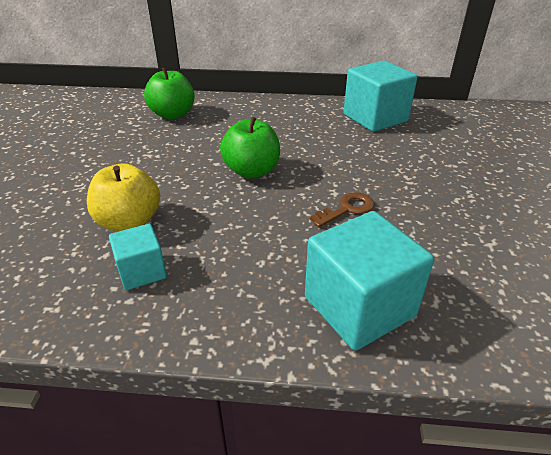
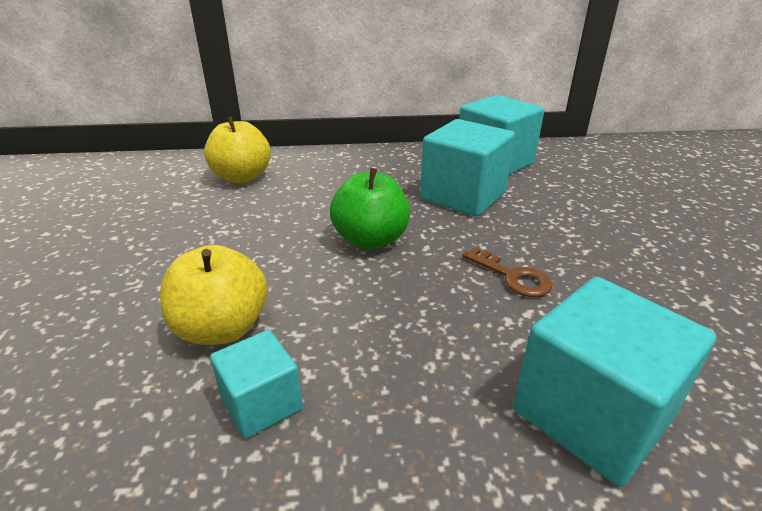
camera: 10 degrees left, 5 degrees down
(173, 114) = (242, 177): green apple -> yellow apple
(337, 143) = (463, 196): none -> turquoise cube
(347, 209) = (512, 277): brown key -> brown key turned 90 degrees clockwise

